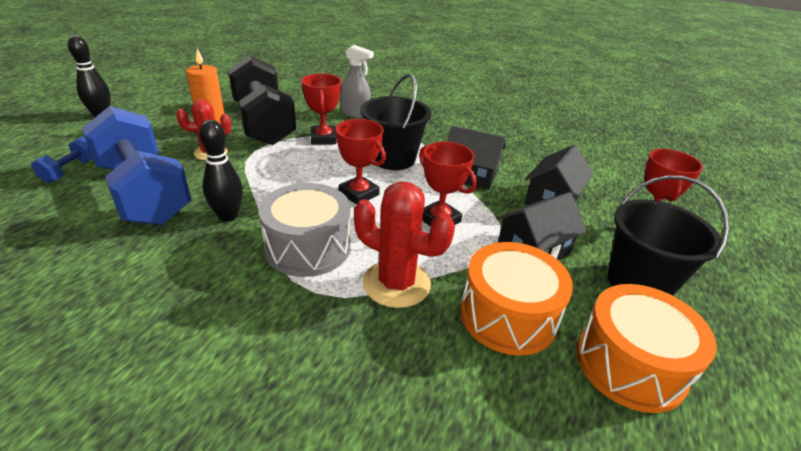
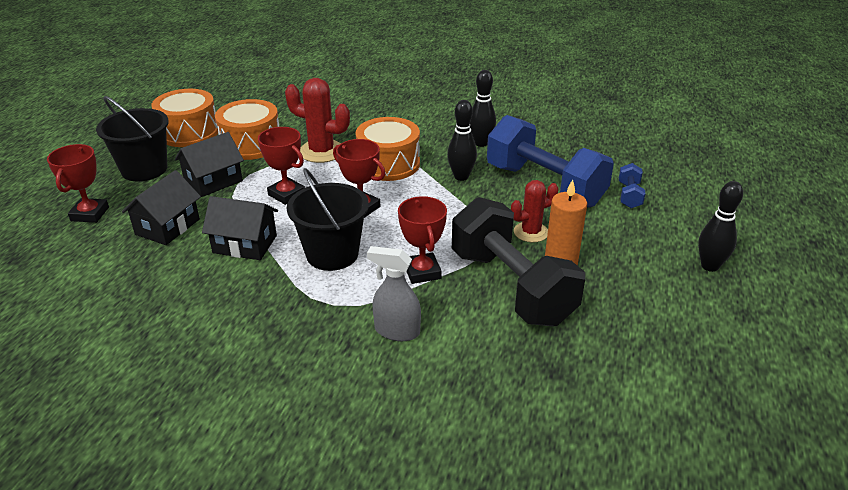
camera: 175 degrees right, 0 degrees up
(153, 268) = (481, 143): none -> black bowling pin
(308, 247) = (388, 164): grey drum -> orange drum

